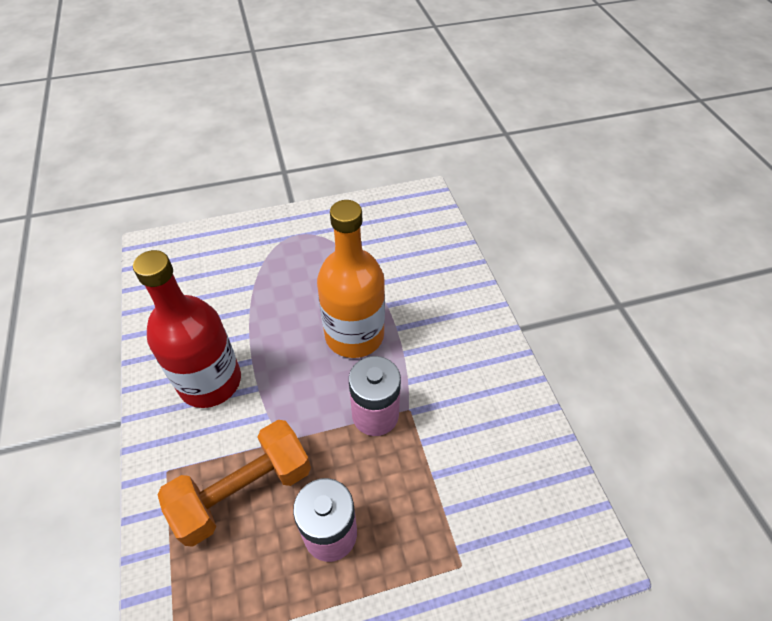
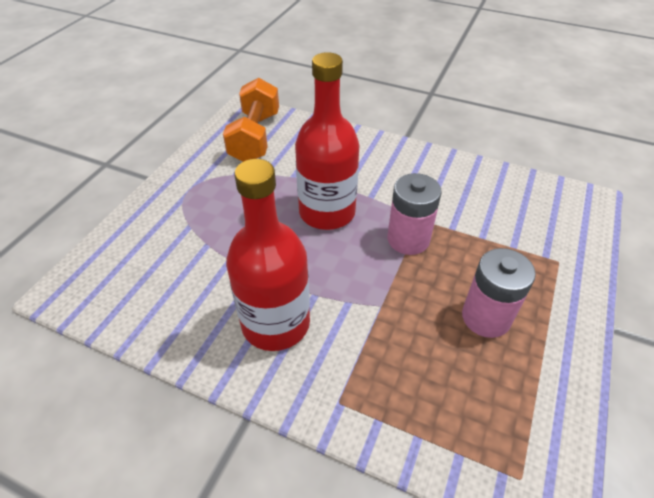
camera: 50 degrees left, 5 degrees down
(243, 491) = (406, 353): orange dumbbell -> orange dumbbell (255, 137)
(354, 335) = (327, 212): orange bottle -> red bottle

